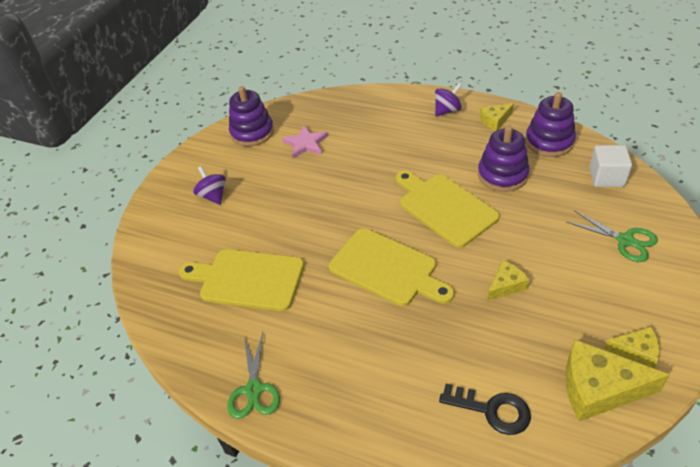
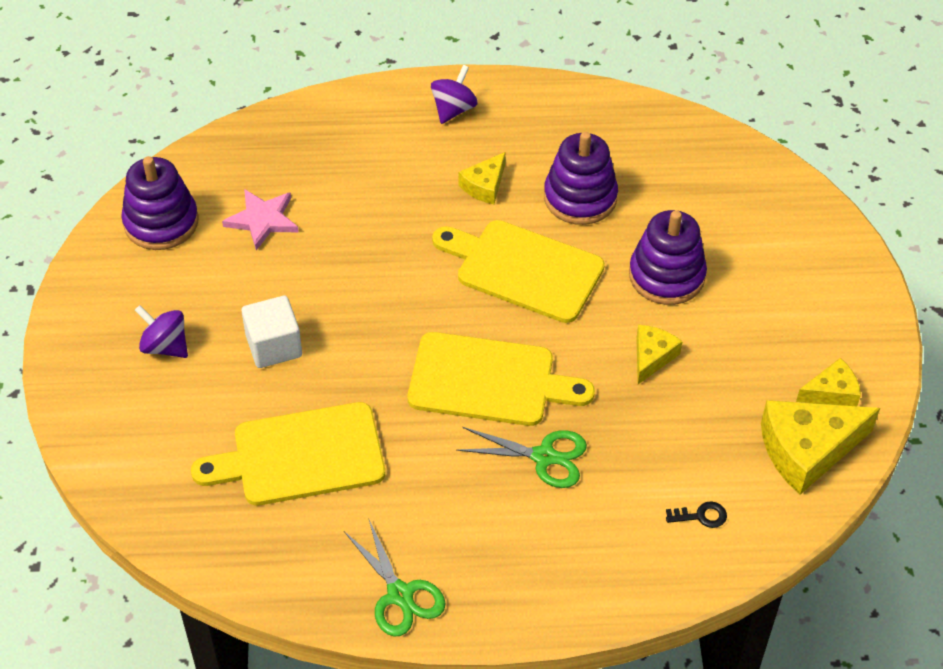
camera: 30 degrees left, 5 degrees up
(492, 410) = (701, 516): black key -> black key, size x0.54
(495, 120) = (532, 111): yellow cheese -> yellow cheese (484, 186)
(549, 142) = (621, 128): purple stacking toy -> purple stacking toy (666, 276)
(606, 177) = (717, 166): white cube -> white cube (274, 346)
(625, 240) = (772, 252): green scissors -> green scissors (544, 457)

